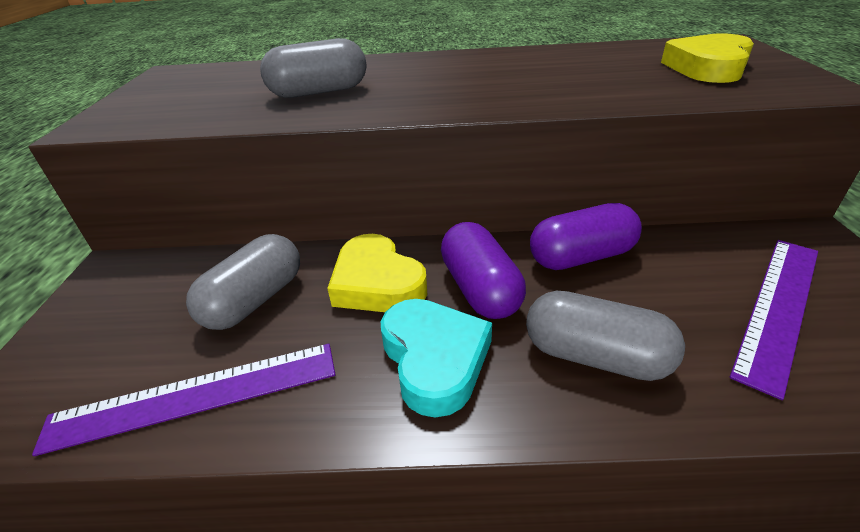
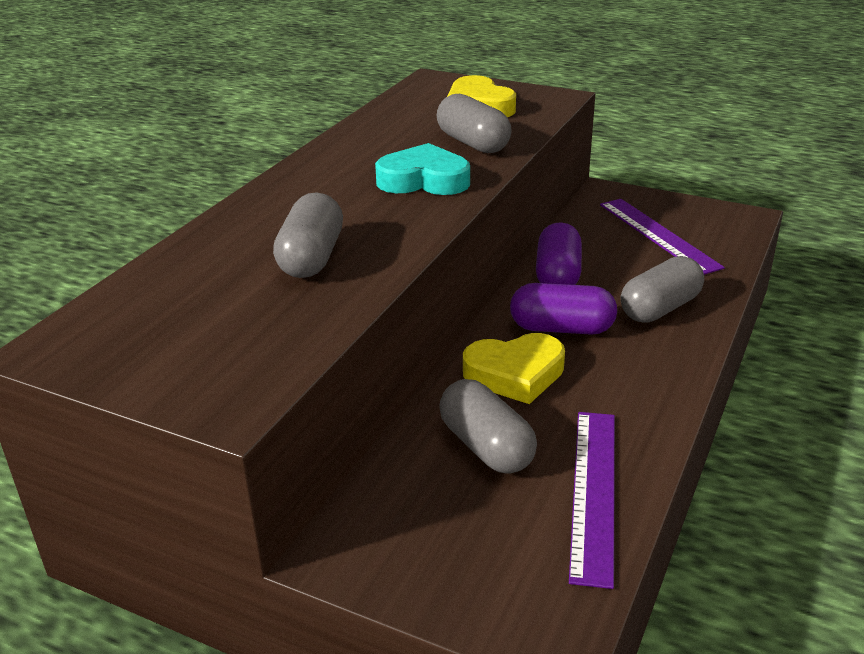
camera: 65 degrees left, 5 degrees down
(434, 359) = (624, 369): turquoise heart -> turquoise heart (423, 180)
(614, 85) = (473, 143): none -> grey capsule

